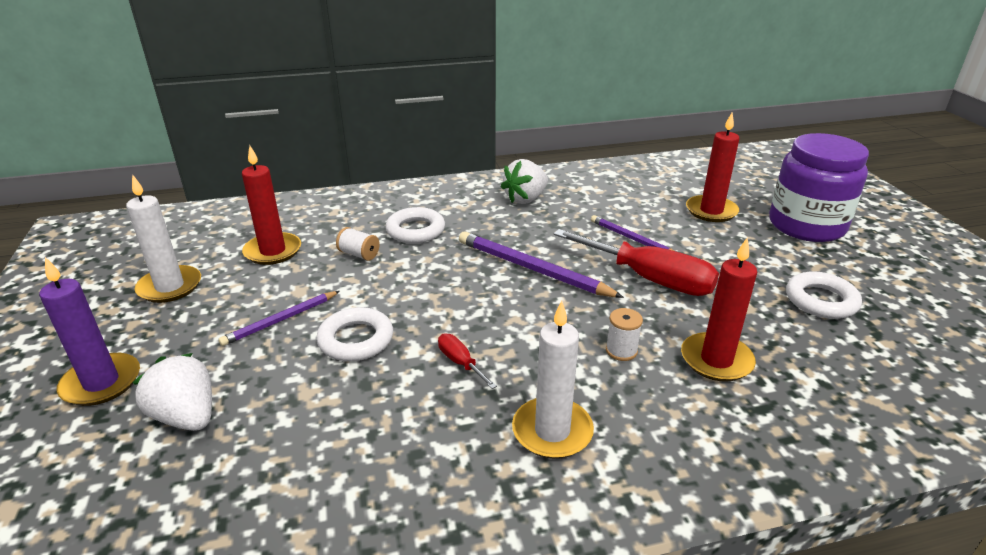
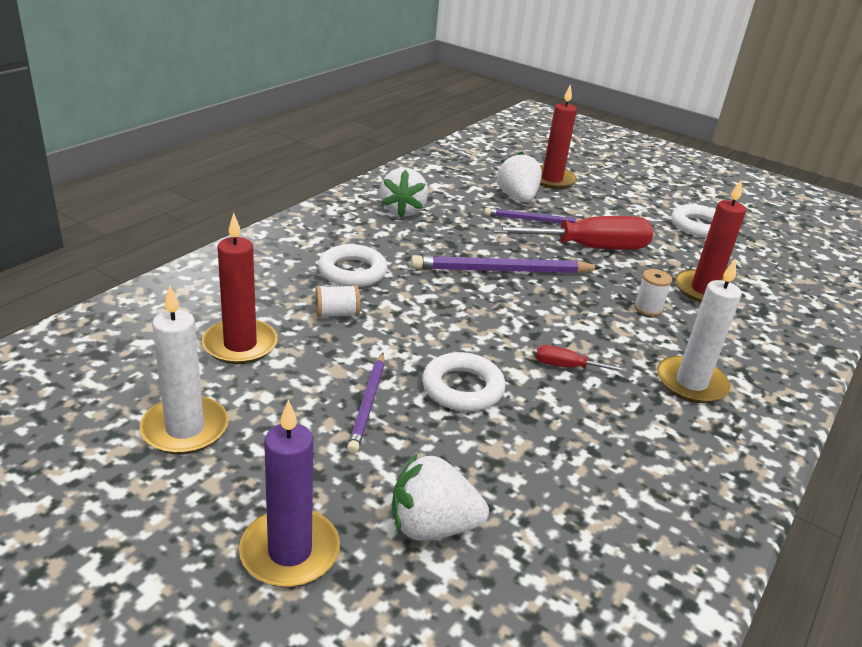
camera: 45 degrees left, 0 degrees up
(647, 217) = (517, 198): none -> white strawberry
(806, 225) = (621, 173): purple jar -> none

